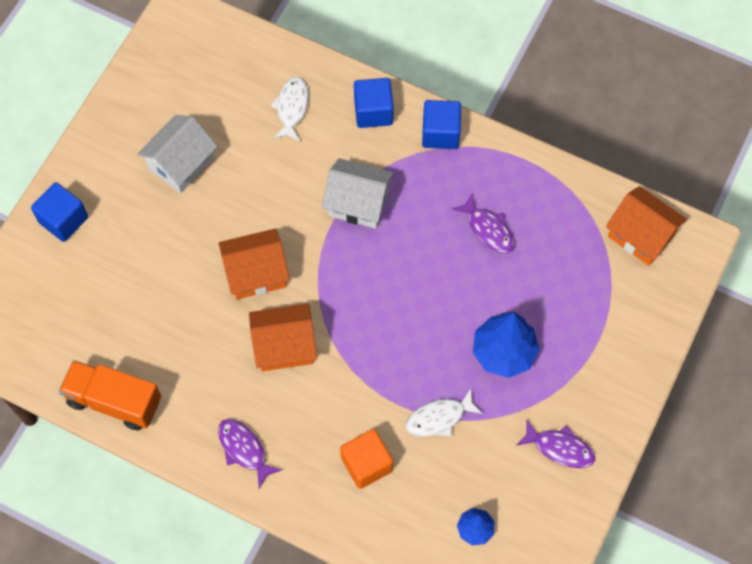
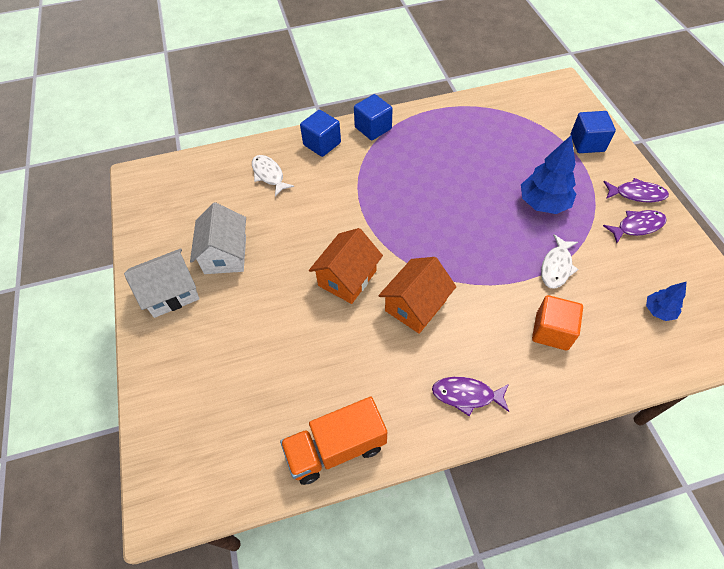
camera: 40 degrees left, 10 degrees down
(63, 220) = (168, 354): blue cube -> blue cube (587, 143)
(358, 203) = (367, 193): white house -> white house (171, 293)
(488, 229) = (456, 152): purple fish -> purple fish (637, 194)
(641, 235) = (534, 100): orange house -> none

